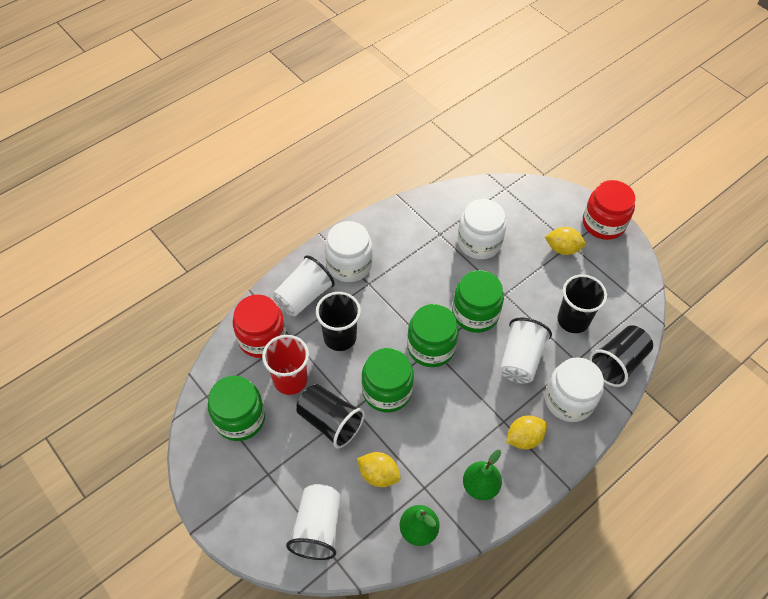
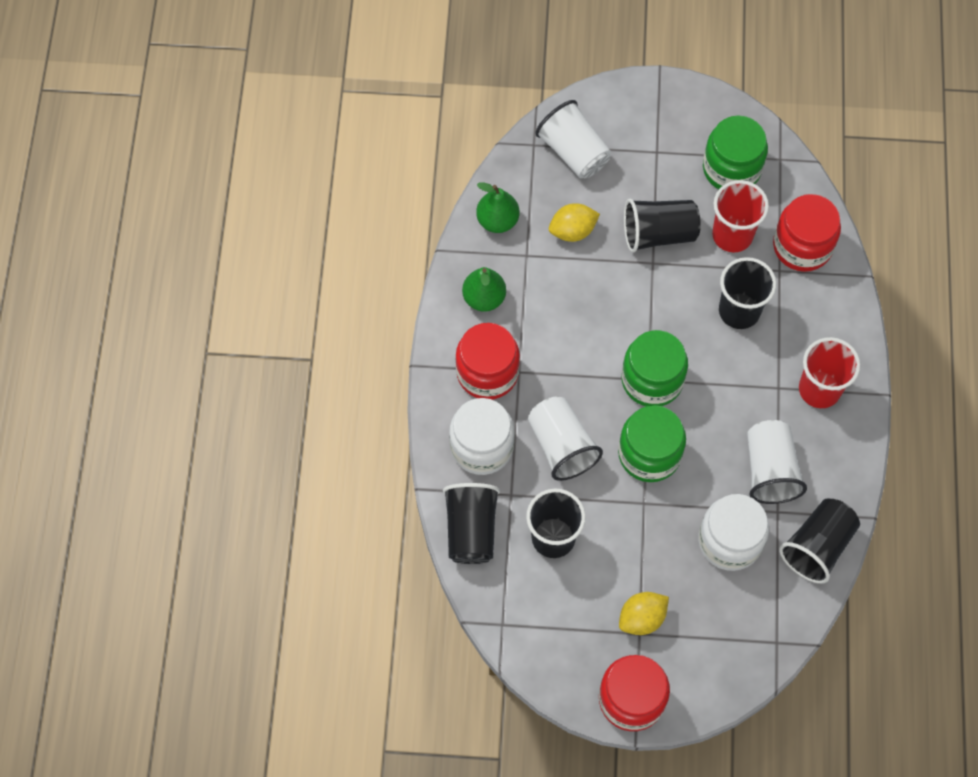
camera: 135 degrees right, 10 degrees up
(304, 297) = (817, 317): white cup -> white cup (770, 470)
(349, 264) = (819, 389): white jar -> red cup
(387, 390) = (644, 303): green jar -> none
(438, 206) = (817, 546): none -> black cup
(524, 438) = (487, 372): yellow lemon -> red jar

